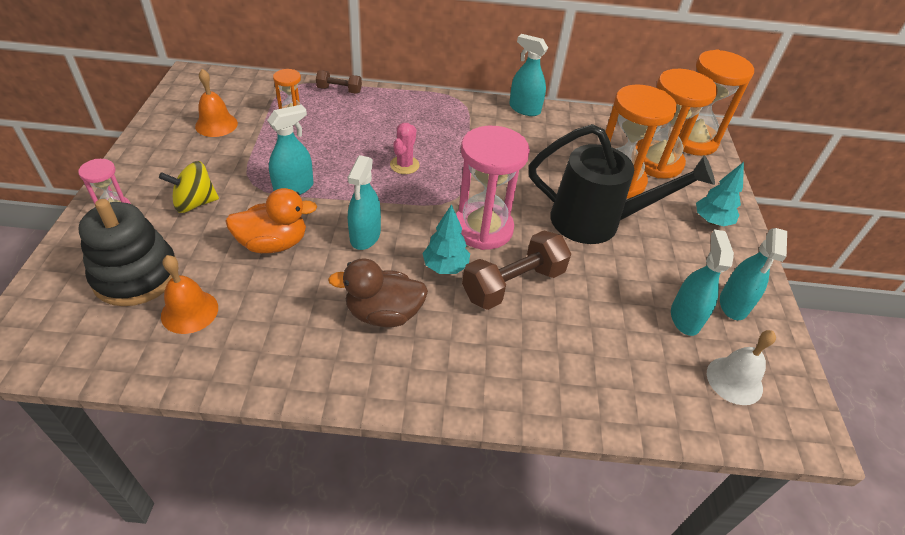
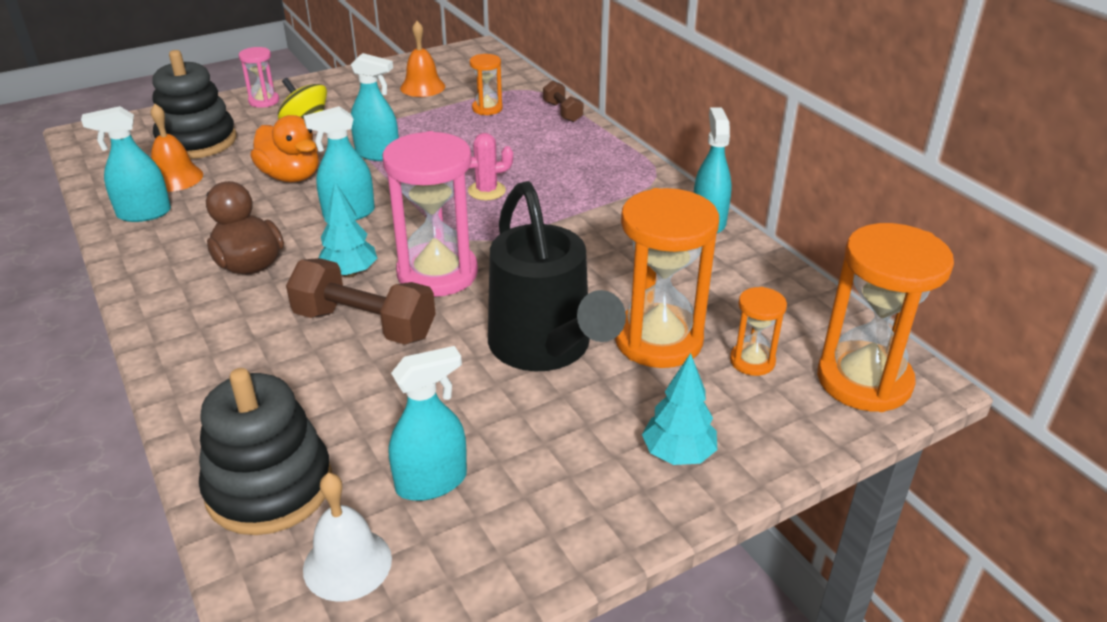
camera: 60 degrees right, 10 degrees down
(651, 392) = (269, 487): none -> black stacking toy
(656, 162) = (752, 361): orange hourglass -> orange hourglass, size x0.50
(733, 304) = (506, 526): turquoise spray bottle -> turquoise spray bottle (144, 213)

